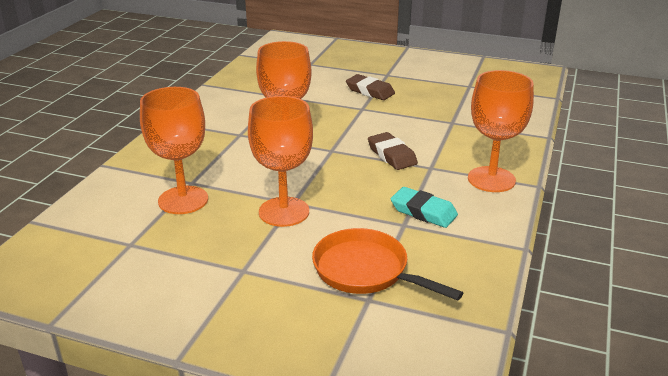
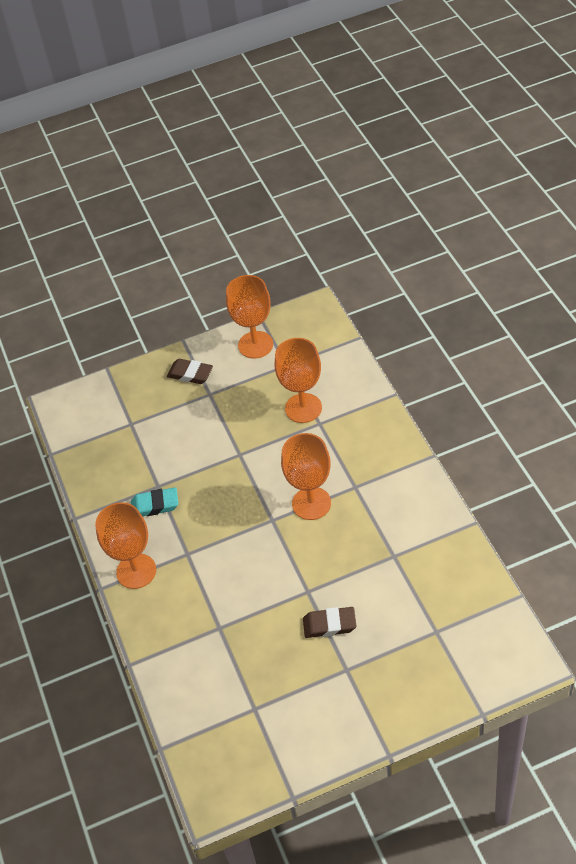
camera: 145 degrees right, 20 degrees up
(284, 212) = (235, 443): orange goblet -> orange goblet (255, 345)
(366, 271) = (148, 438): orange pan -> none
(392, 155) = (225, 546): brown eraser -> brown eraser (190, 374)

